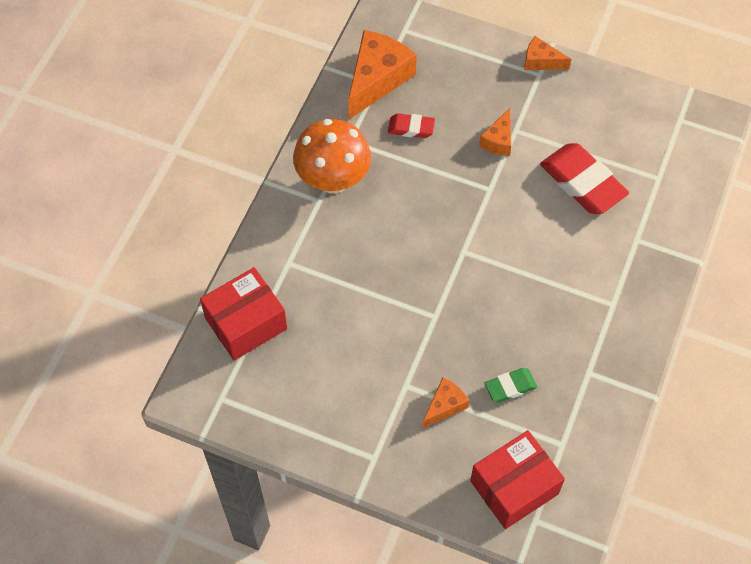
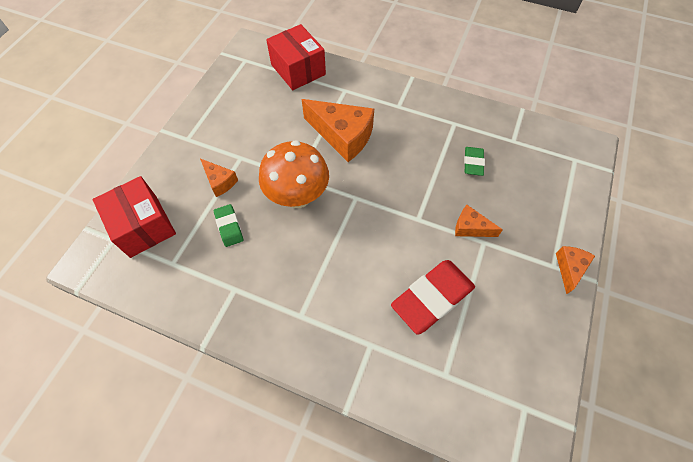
camera: 90 degrees right, 0 degrees up
(333, 180) = (417, 113): orange mushroom -> orange mushroom (297, 196)
(377, 79) = (518, 140): orange cheese -> orange cheese (342, 136)
(411, 128) = (473, 163): red eraser -> green eraser

